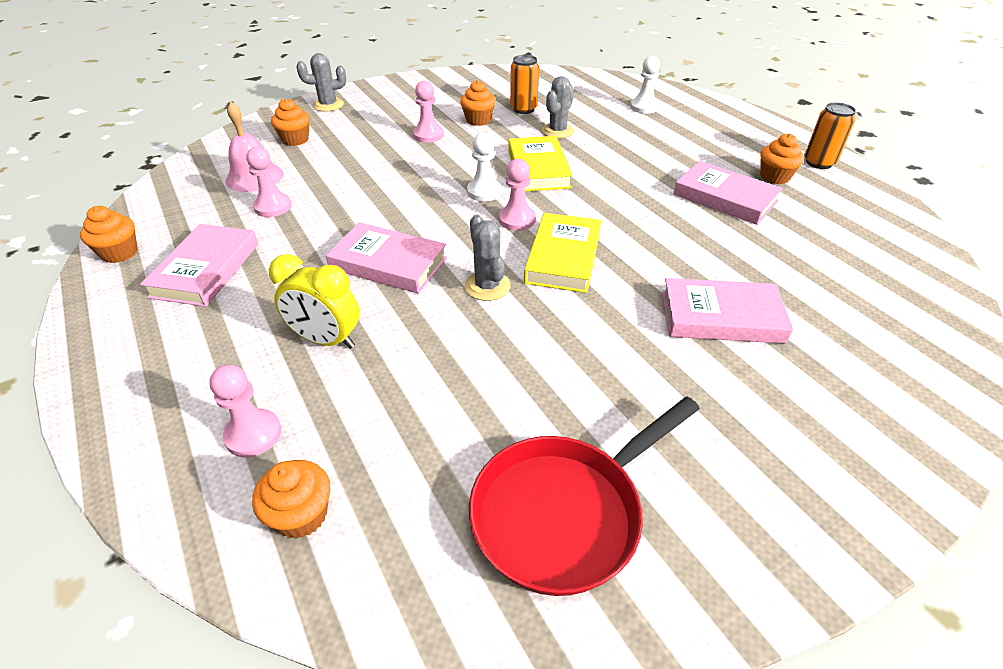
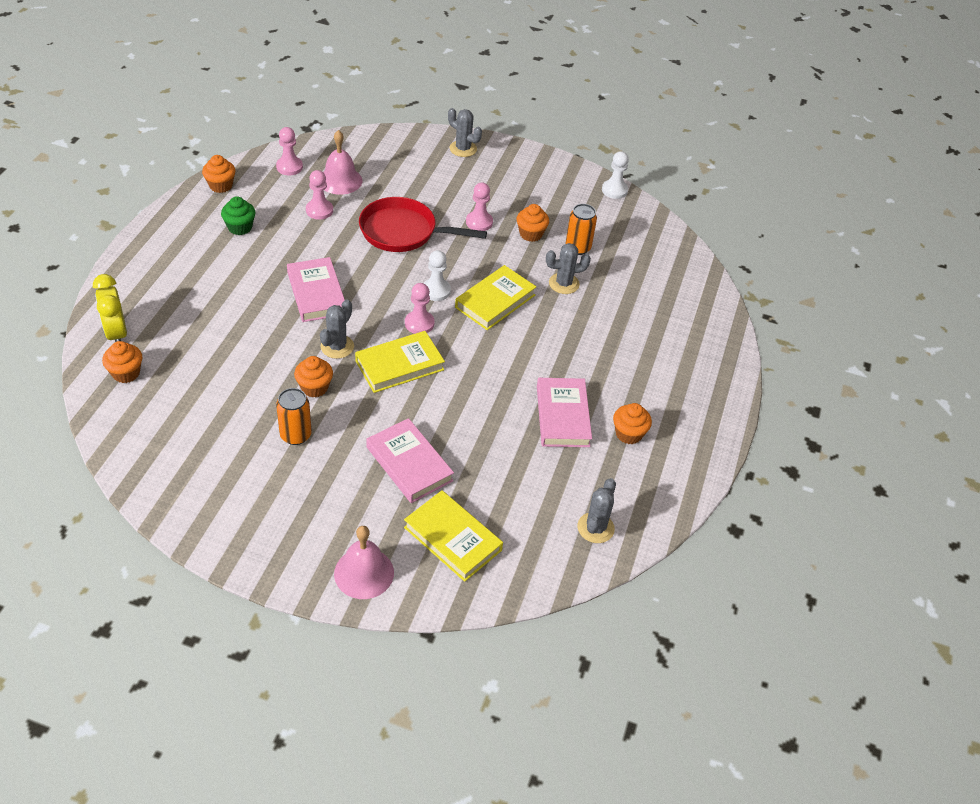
camera: 45 degrees right, 5 degrees up
(206, 270) = (240, 227): pink book -> green cupcake
(253, 434) = (152, 327): pink pawn -> pink pawn (289, 167)
(295, 140) = (401, 166): orange cupcake -> orange cupcake (314, 387)
(326, 340) = (232, 310): yellow clock -> yellow clock (116, 334)
(564, 512) = (200, 459): red pan -> red pan (403, 232)
(644, 107) = (666, 313): white pawn -> white pawn (614, 190)
(819, 163) = (686, 453): orange can -> orange can (295, 435)
(862, 337) = (453, 539): none -> yellow book
(890, 242) = (595, 528): none -> grey cactus
(890, 438) = (364, 573): none -> pink bell

